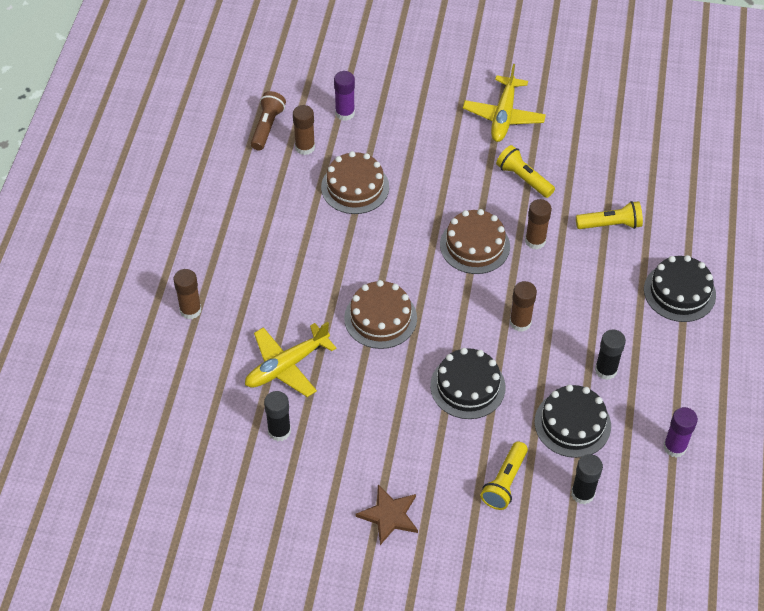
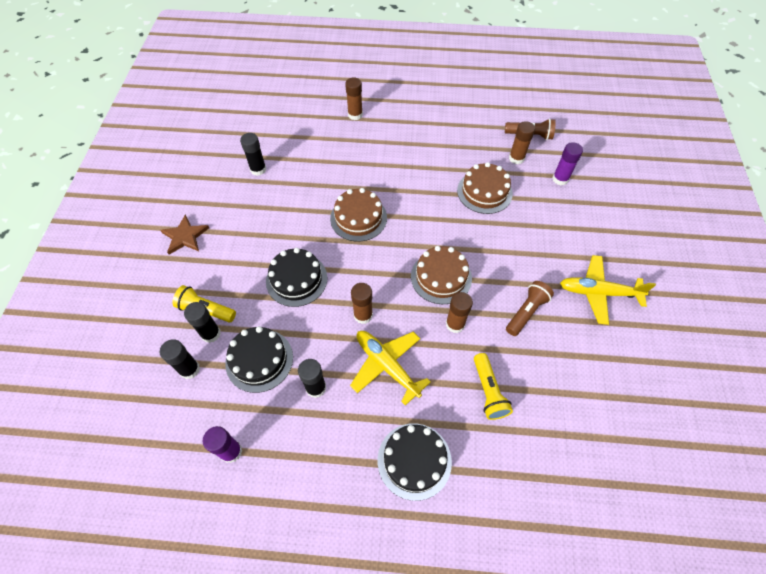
camera: 85 degrees right, 5 degrees up
(286, 366) = (312, 168): yellow plane -> yellow plane (387, 365)
(523, 179) = (526, 312): yellow flashlight -> brown flashlight
(537, 475) = (211, 333): none -> black glue stick

